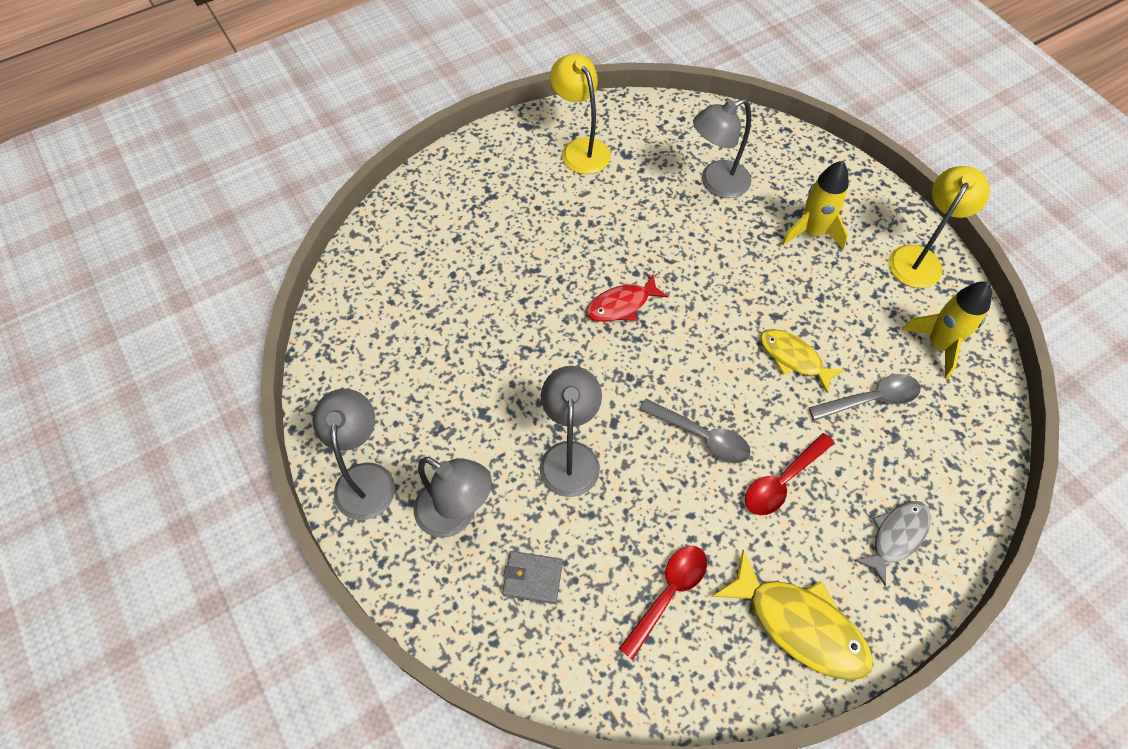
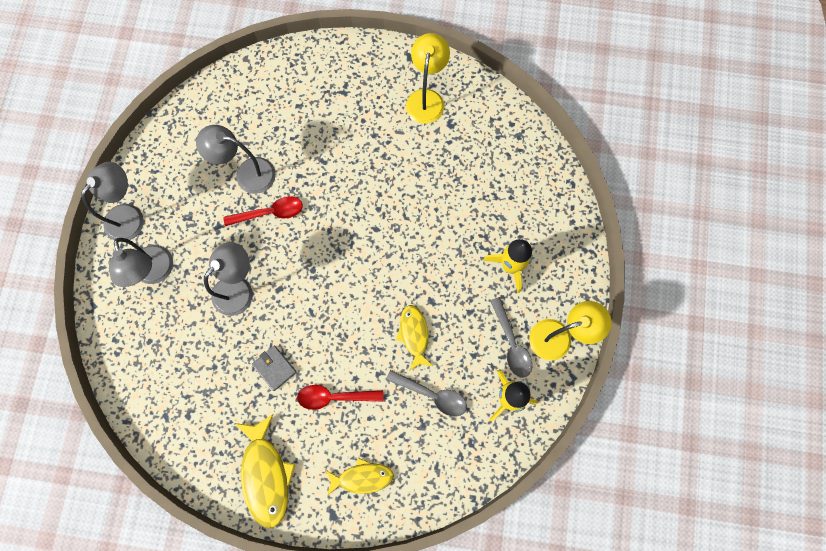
camera: 40 degrees right, 15 degrees up
(532, 578) = (162, 337): grey wallet -> grey wallet (274, 368)
(621, 305) = (350, 222): red fish -> none
(668, 593) = (218, 402): red spoon -> red spoon (270, 213)
(701, 436) = (317, 336): grey spoon -> grey spoon (511, 343)
(716, 183) = (486, 187): grey lamp -> grey lamp (247, 173)
(896, 537) = (362, 477): grey fish -> yellow fish

